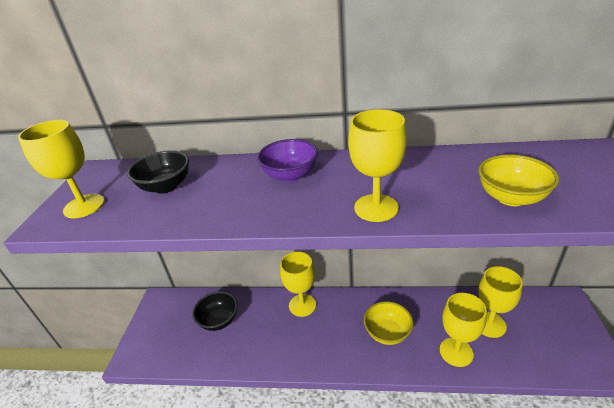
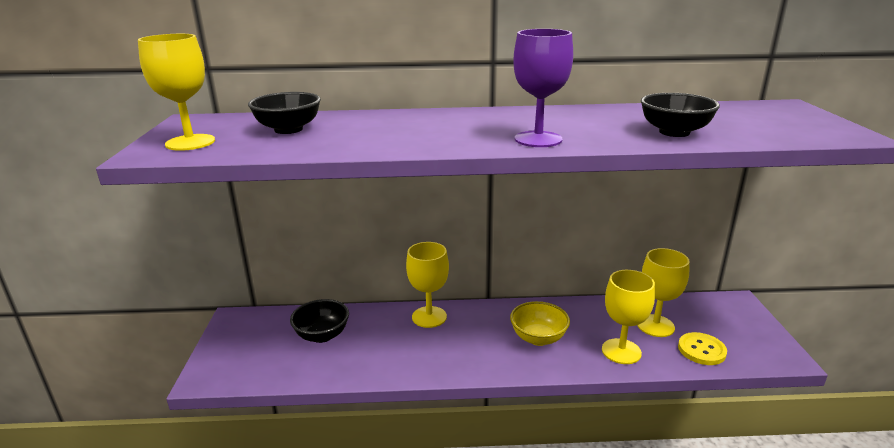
camera: 10 degrees left, 10 degrees down
(290, 175) = (435, 121): purple bowl -> none
(376, 208) = (538, 139): yellow goblet -> purple goblet
(511, 198) = (674, 132): yellow bowl -> black bowl
(528, 355) = (701, 350): none -> yellow button

